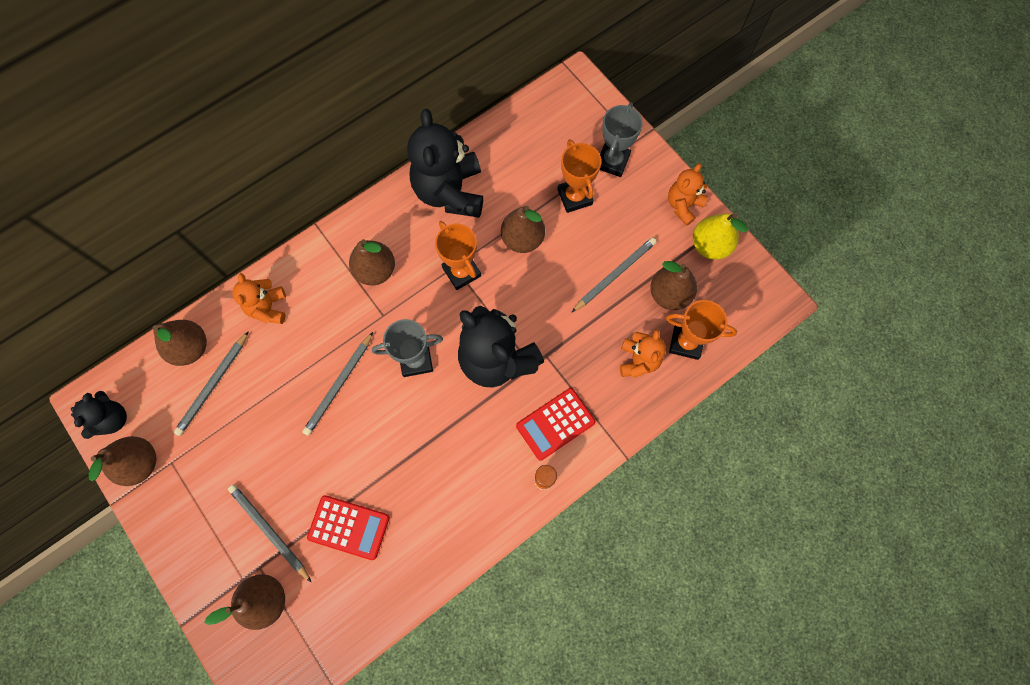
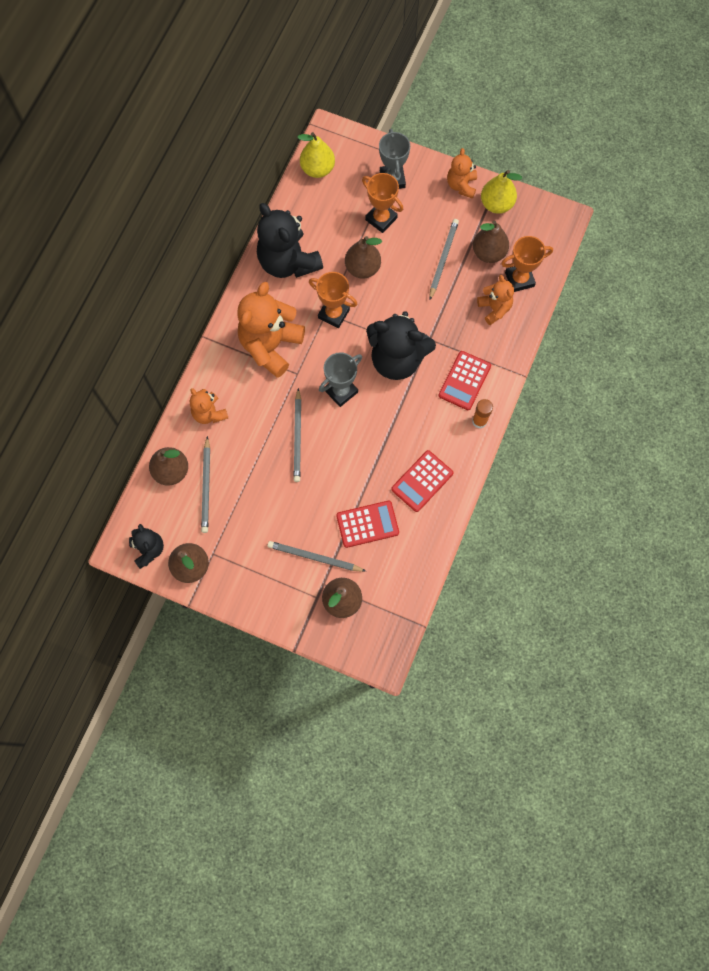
camera: 30 degrees left, 0 degrees up
(375, 270) = (270, 345): brown pear -> orange teddy bear
(438, 513) = (422, 481): none -> red calculator
(541, 112) = (317, 169): none -> yellow pear

